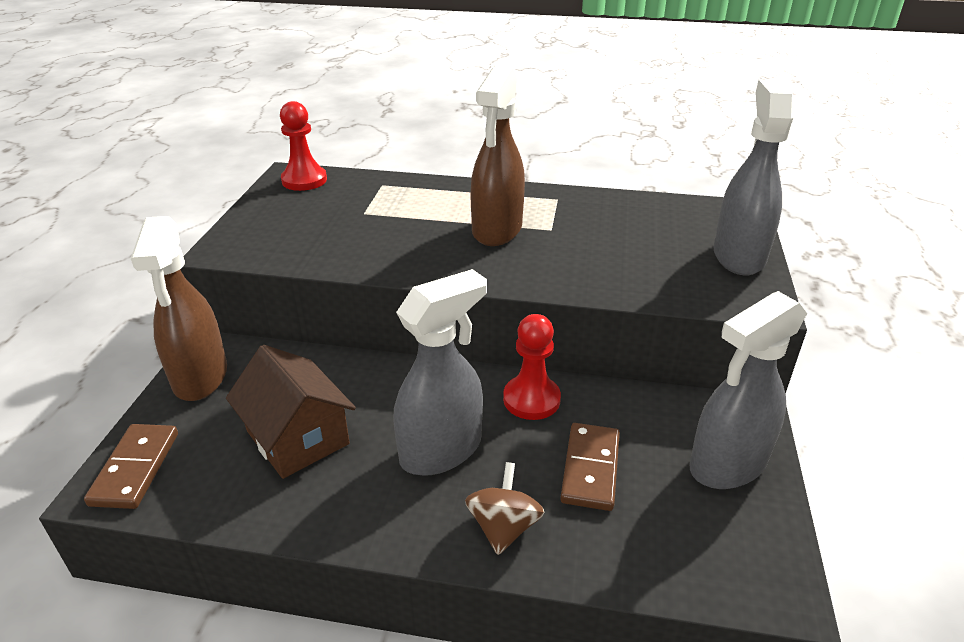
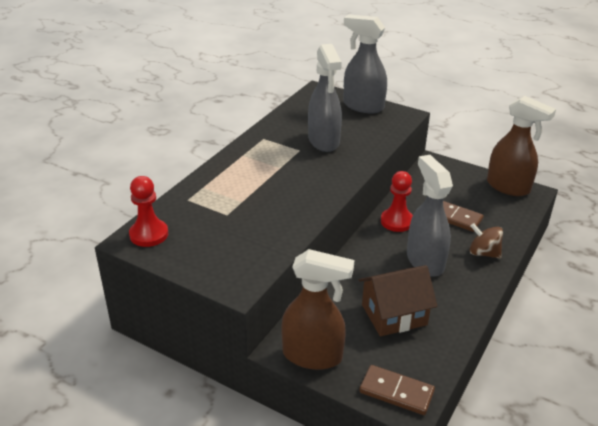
camera: 70 degrees left, 0 degrees up
(497, 230) = (288, 168): brown spray bottle -> brown spray bottle (508, 187)
(727, 465) = (463, 180): grey spray bottle -> grey spray bottle (324, 141)

